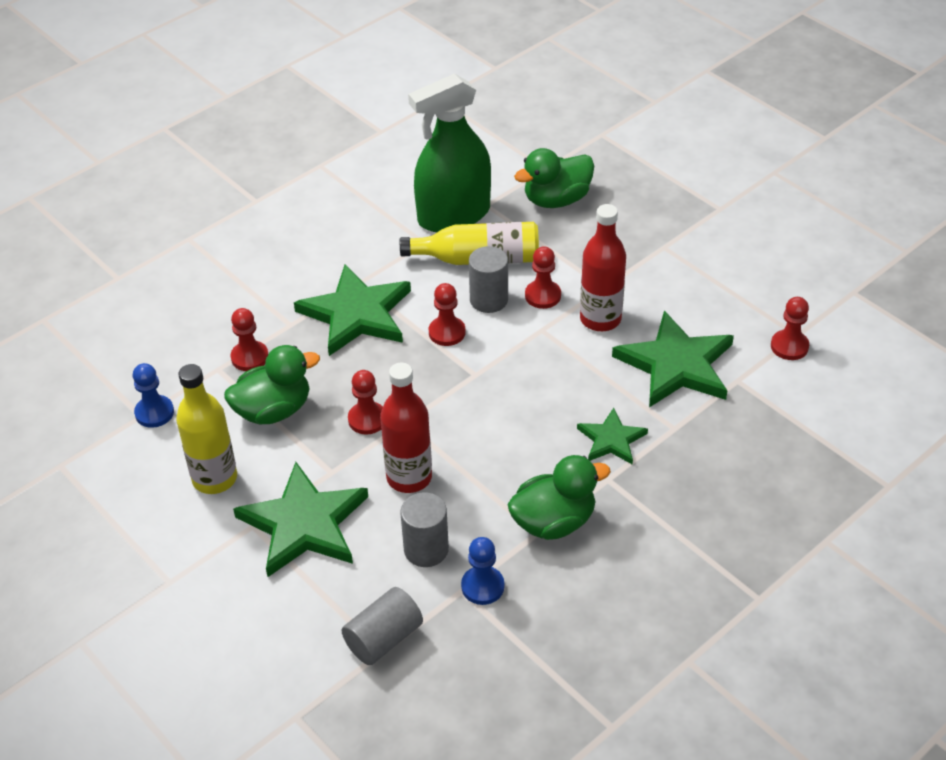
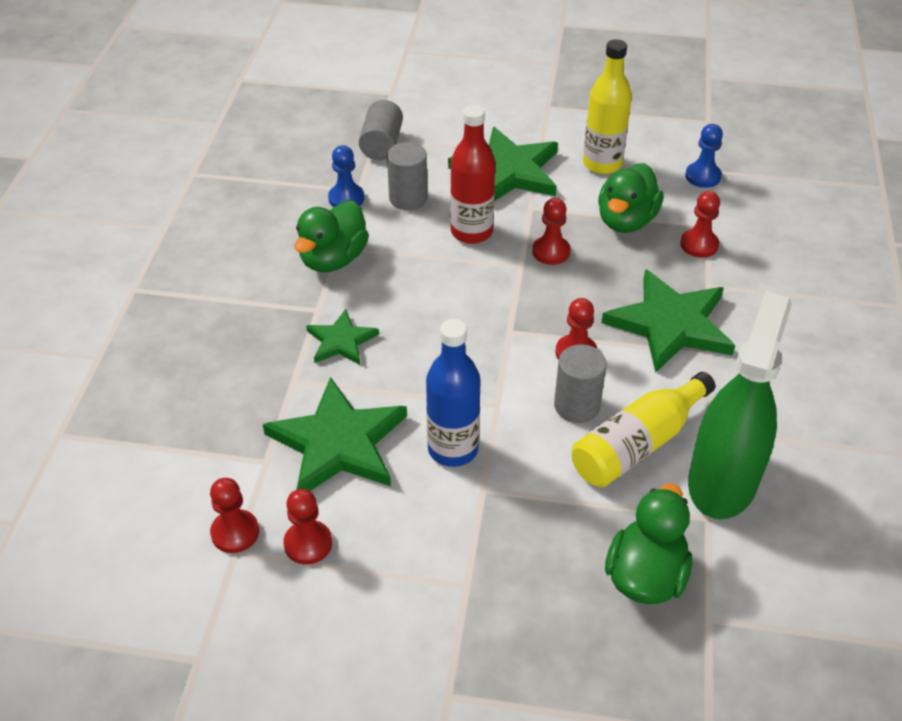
camera: 140 degrees right, 0 degrees up
(543, 296) = (532, 441): red pawn -> red pawn (308, 544)
(600, 319) = (453, 449): red bottle -> blue bottle

